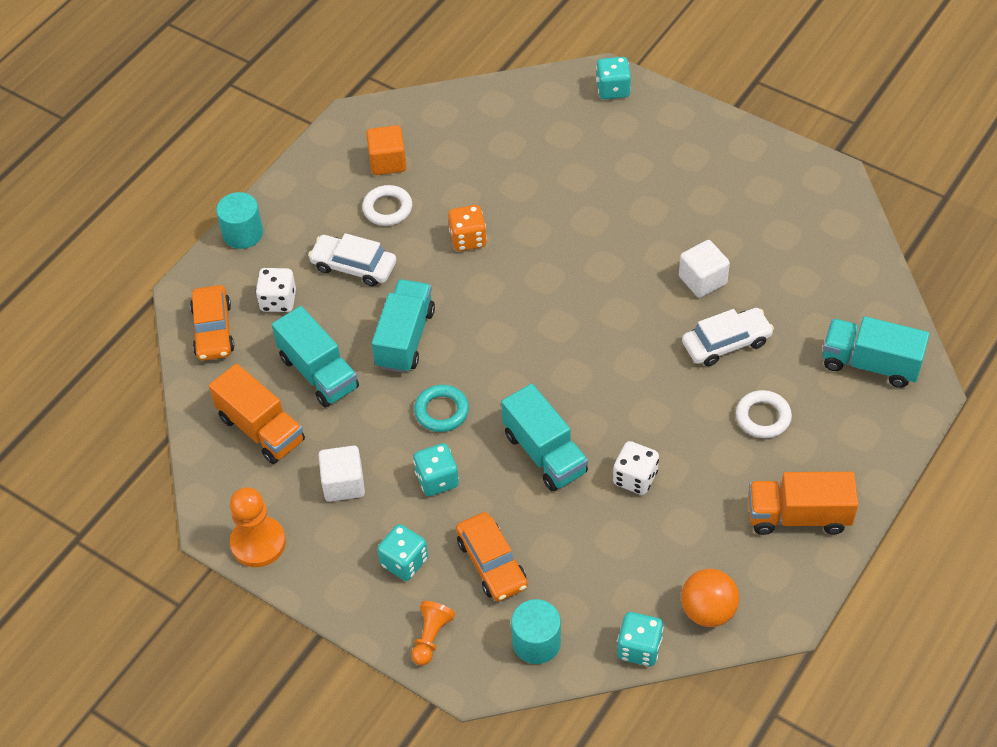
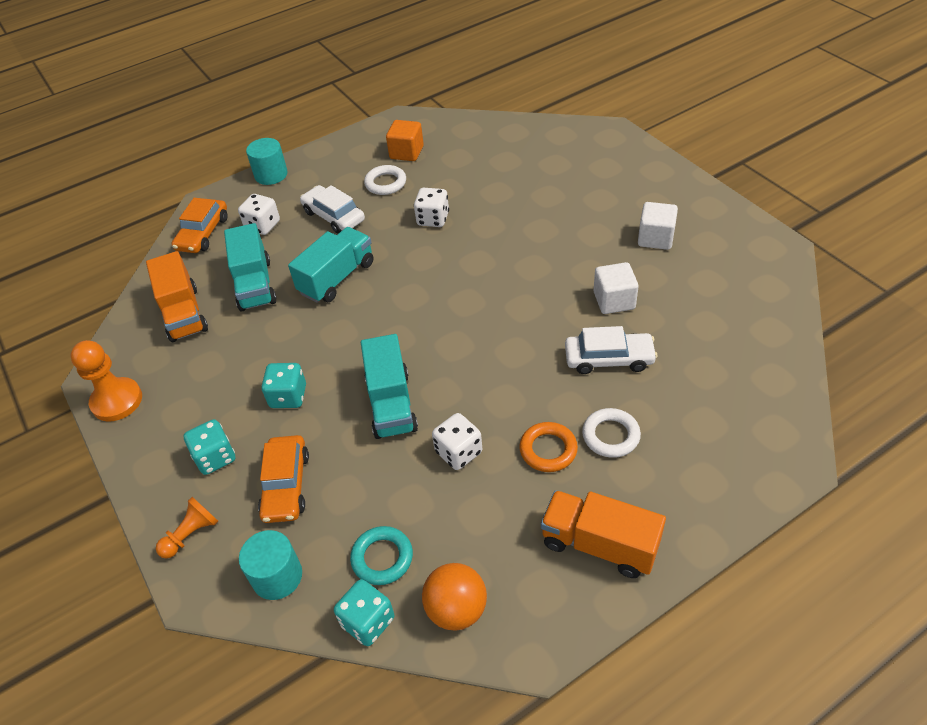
camera: 25 degrees right, 5 degrees down
(343, 484) = (213, 375): white cube -> white cube (655, 238)
(441, 411) = (328, 342): turquoise ring -> turquoise ring (382, 558)
(468, 239) = (433, 219): orange dice -> white dice
(613, 89) = (613, 142): turquoise dice -> none
(714, 448) = (548, 450): none -> orange ring
(870, 364) = (744, 419): turquoise truck -> none

